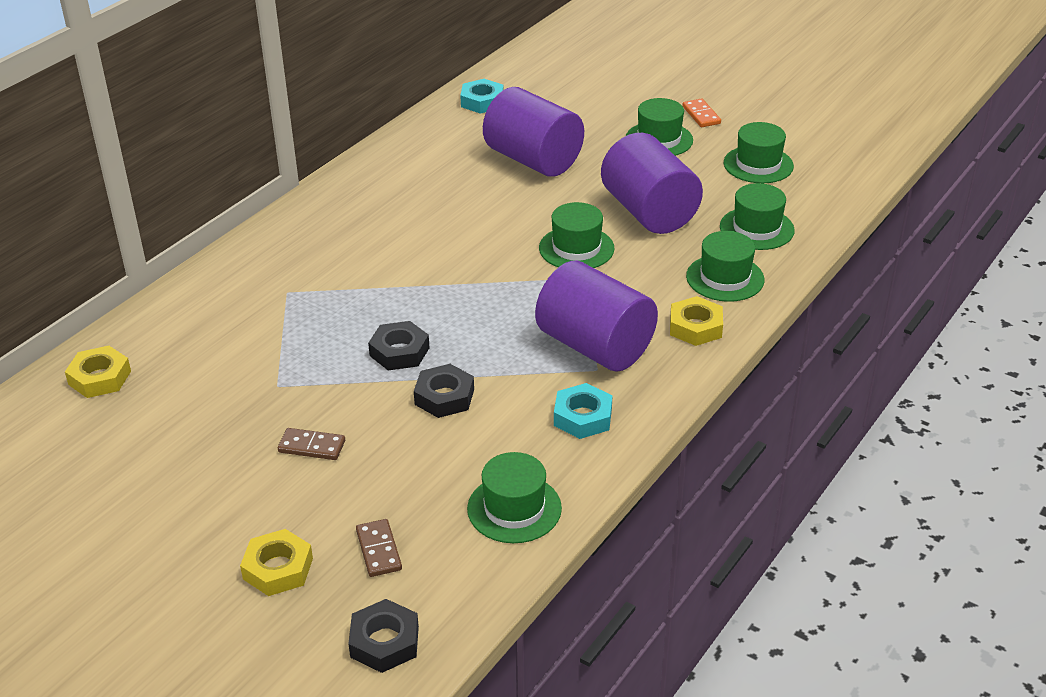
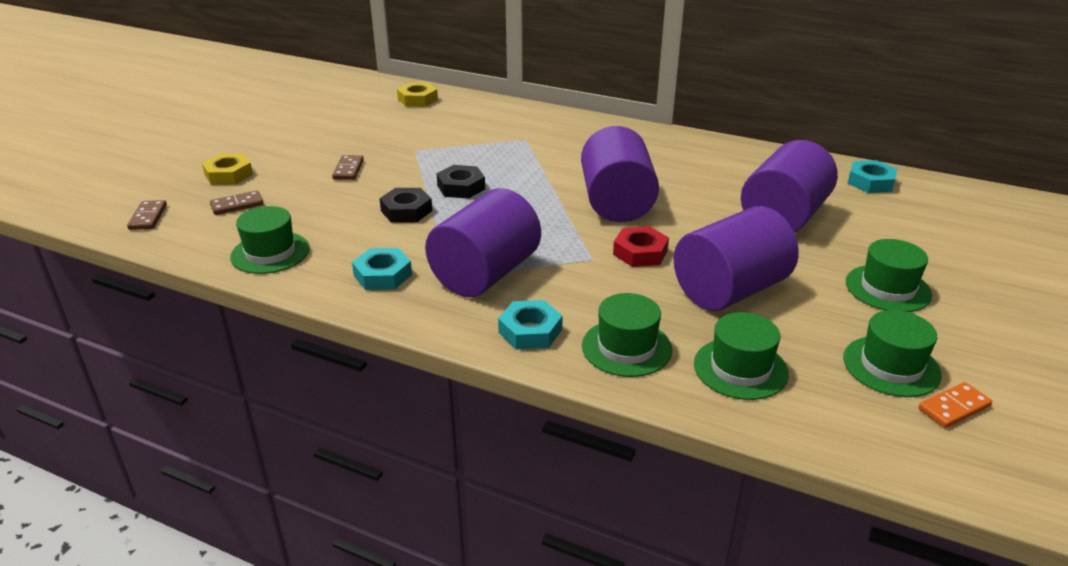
camera: 80 degrees right, 5 degrees down
(384, 642) = (148, 217): black nut -> brown domino
(475, 248) = (616, 203): none -> purple cylinder
(576, 248) = (640, 252): green hat -> red nut
(695, 327) = (530, 331): yellow nut -> turquoise nut
(701, 115) = (974, 316): orange domino -> orange domino (954, 408)

